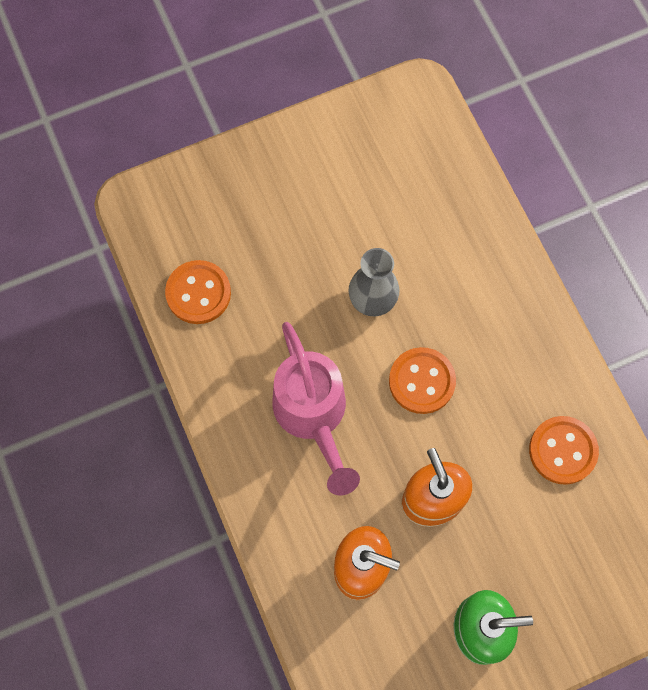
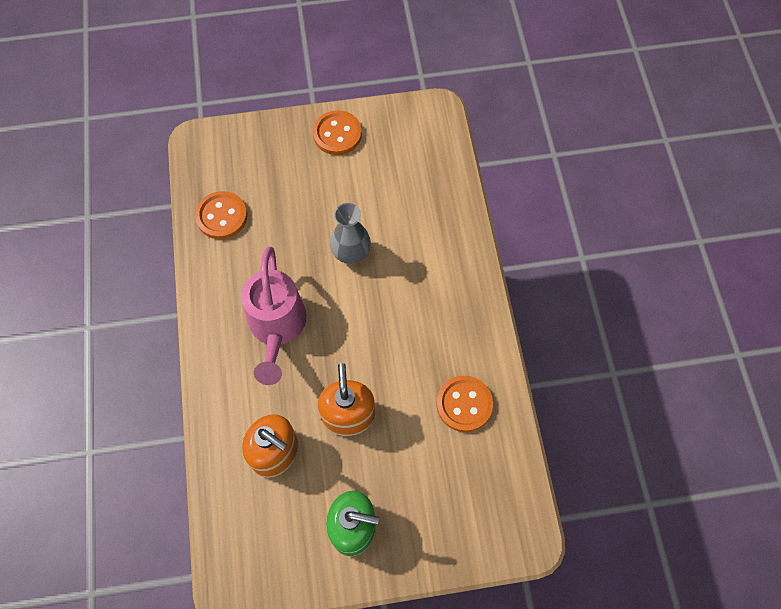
camera: 15 degrees right, 5 degrees down
(422, 381) = (369, 323): orange button -> orange button (337, 134)

